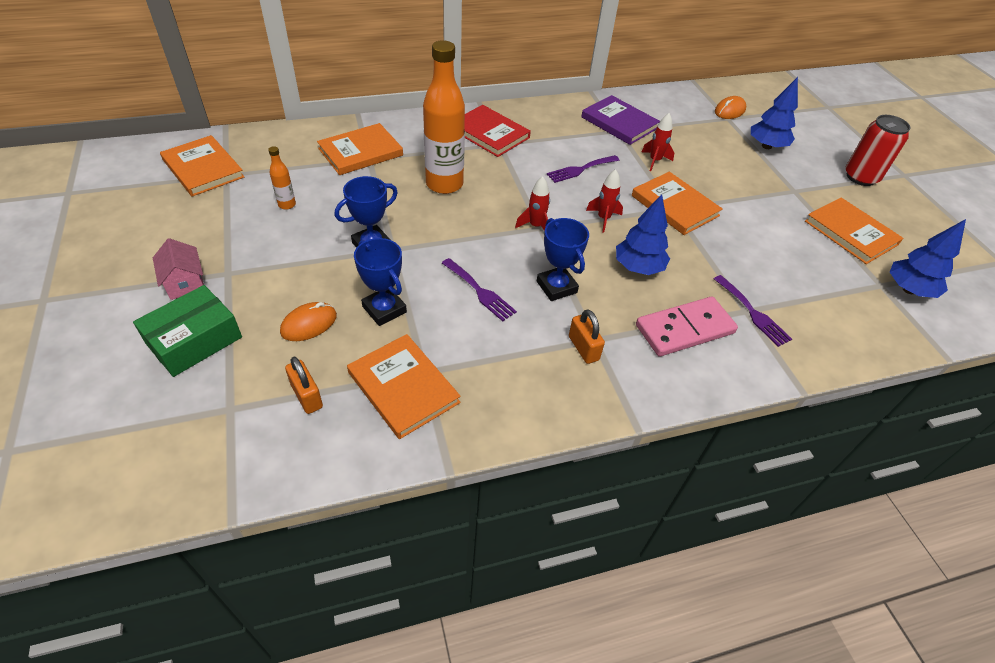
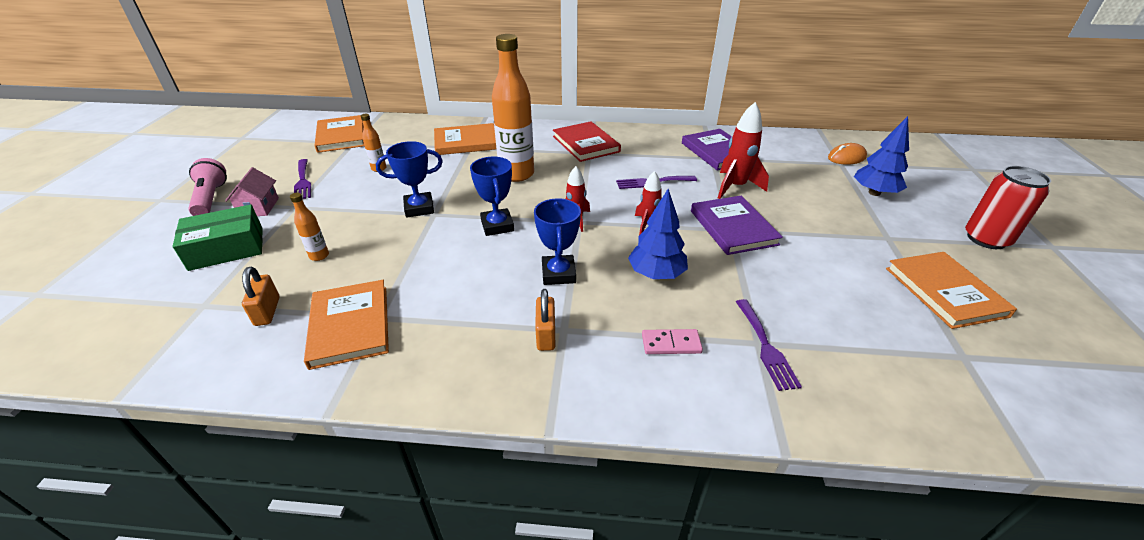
camera: 25 degrees right, 10 degrees down
(112, 284) = (211, 198): none -> pink flashlight
(309, 324) = (319, 256): orange mouse -> orange bottle
(384, 309) = (388, 258): blue trophy -> blue trophy (497, 226)
(480, 291) = (482, 262): purple fork -> purple fork (303, 181)
(654, 161) = (735, 187): red rocket -> red rocket, size x1.58
(674, 206) = (733, 227): orange book -> purple book
(684, 329) = (671, 343): pink domino -> pink domino, size x0.53
(908, 290) = (1005, 371): blue tree -> none

